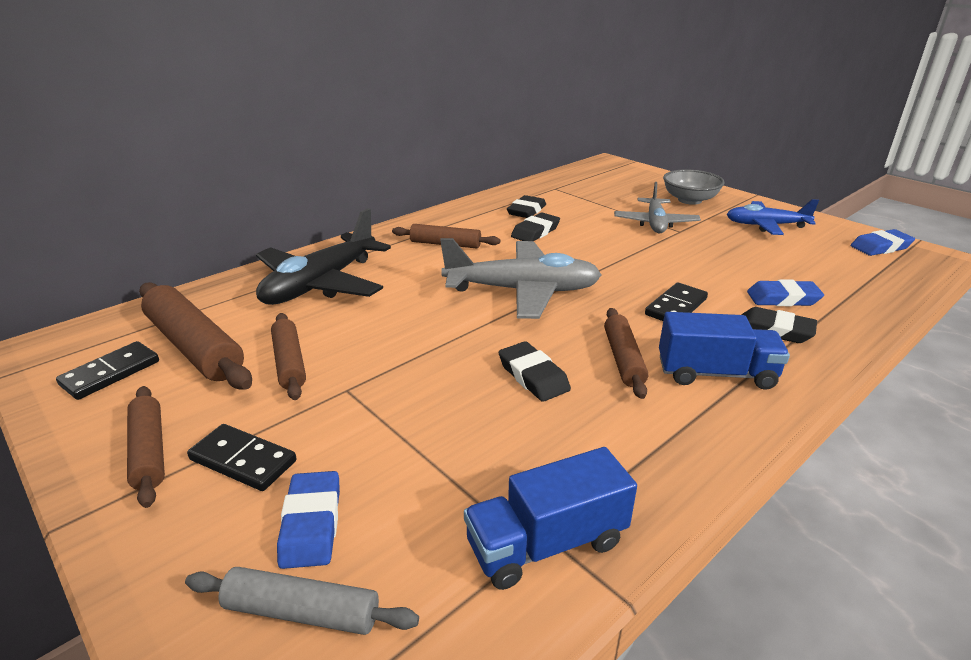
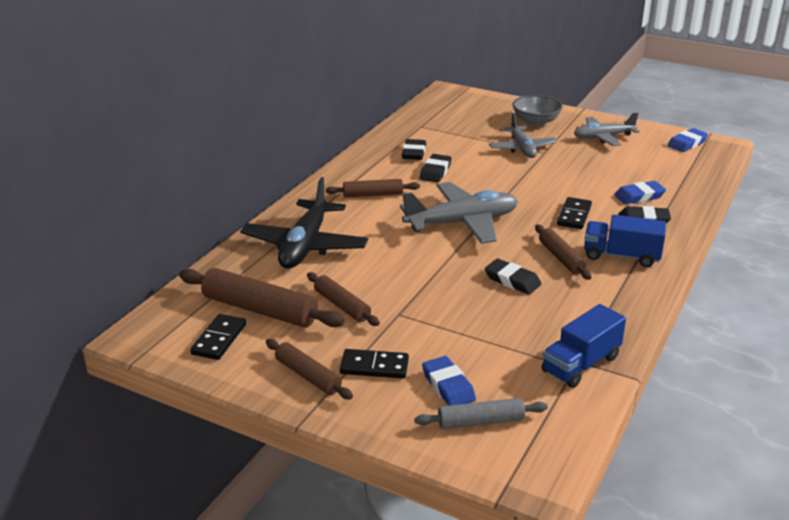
camera: 20 degrees left, 0 degrees up
(715, 373) = (621, 256): blue truck -> blue truck turned 150 degrees counterclockwise
(766, 225) = (603, 137): blue plane -> grey plane

